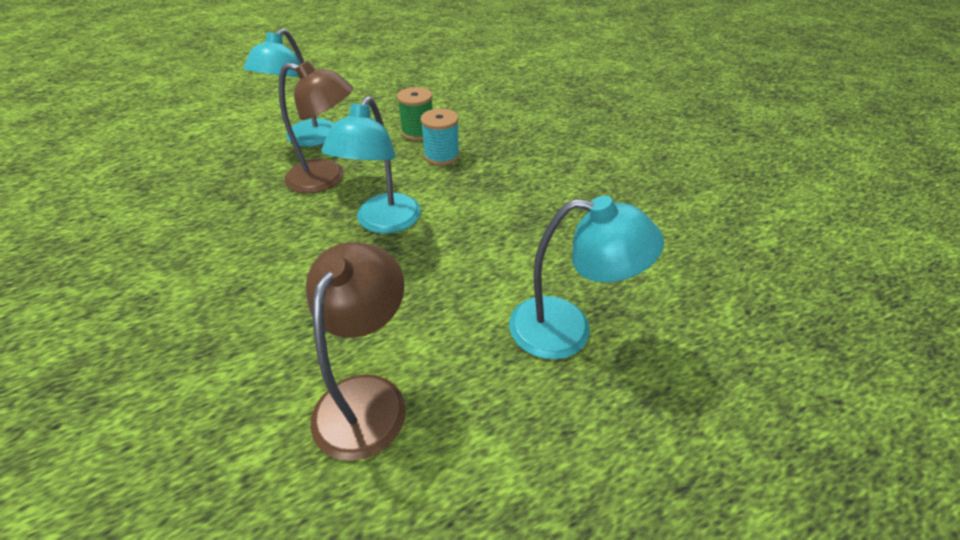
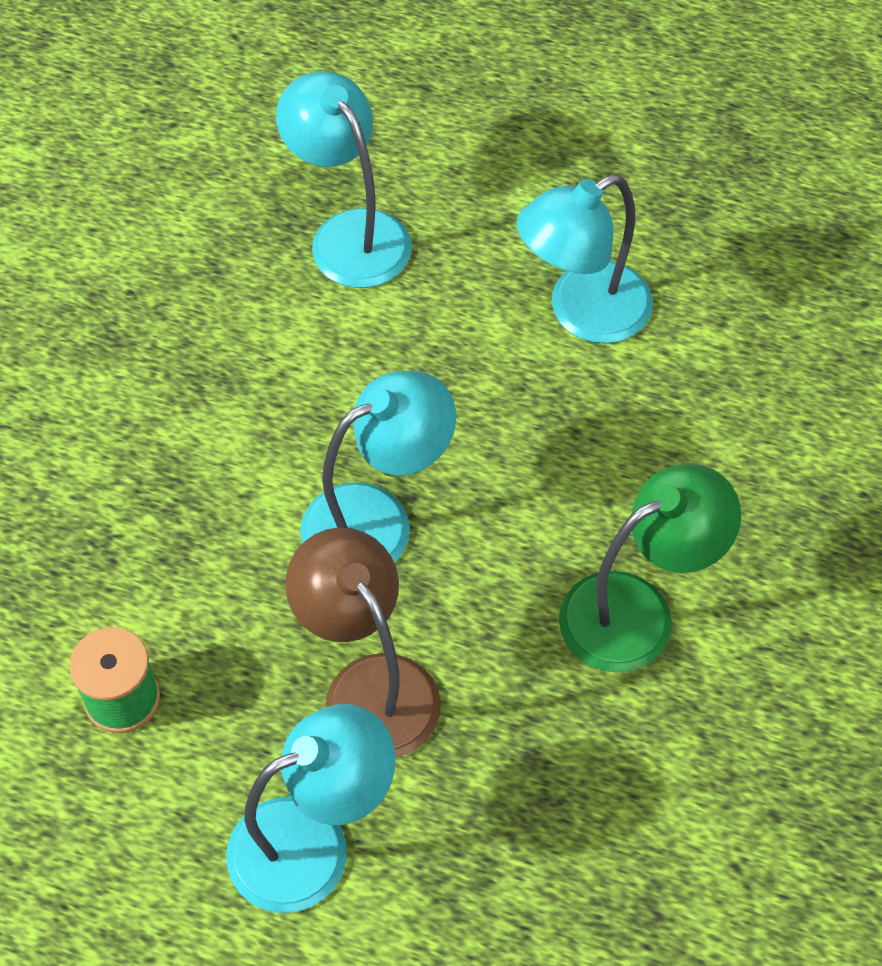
camera: 135 degrees left, 15 degrees up
(209, 267) = (637, 611): none -> green lamp
(367, 397) = (582, 313): brown lamp -> turquoise lamp
(441, 156) = (160, 598): turquoise spool -> none

